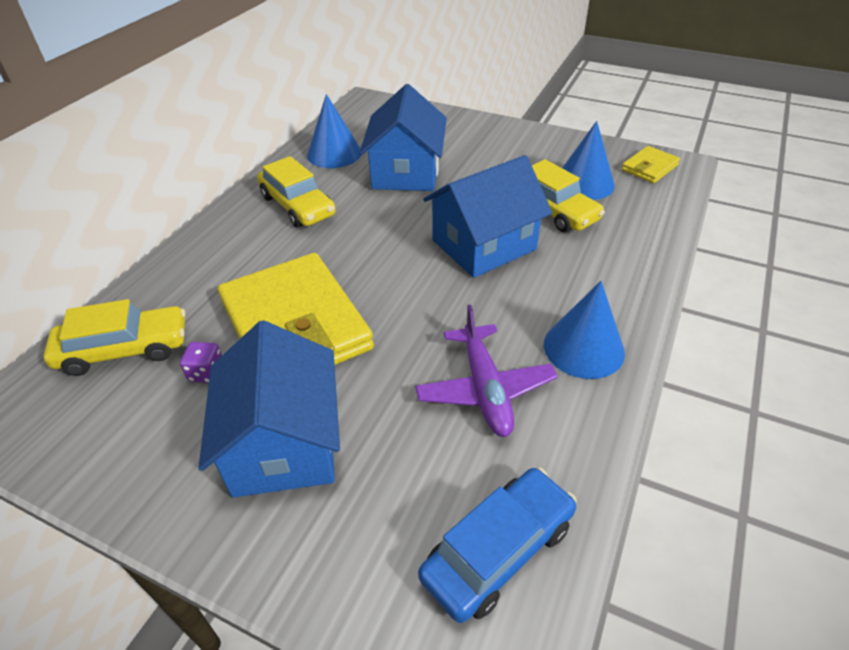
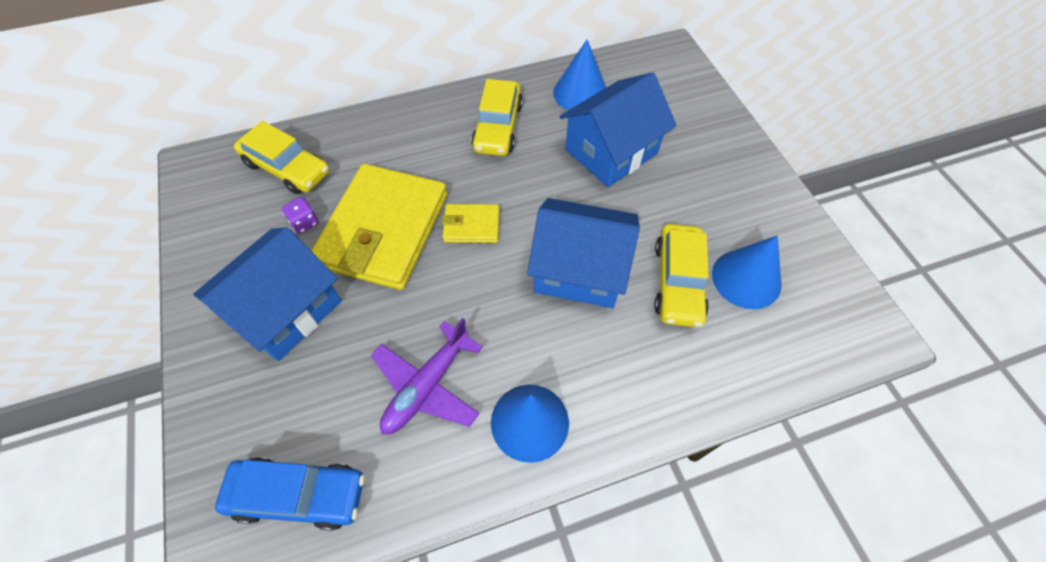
camera: 45 degrees right, 15 degrees up
(649, 168) = (837, 313): yellow wallet -> yellow wallet (471, 226)

